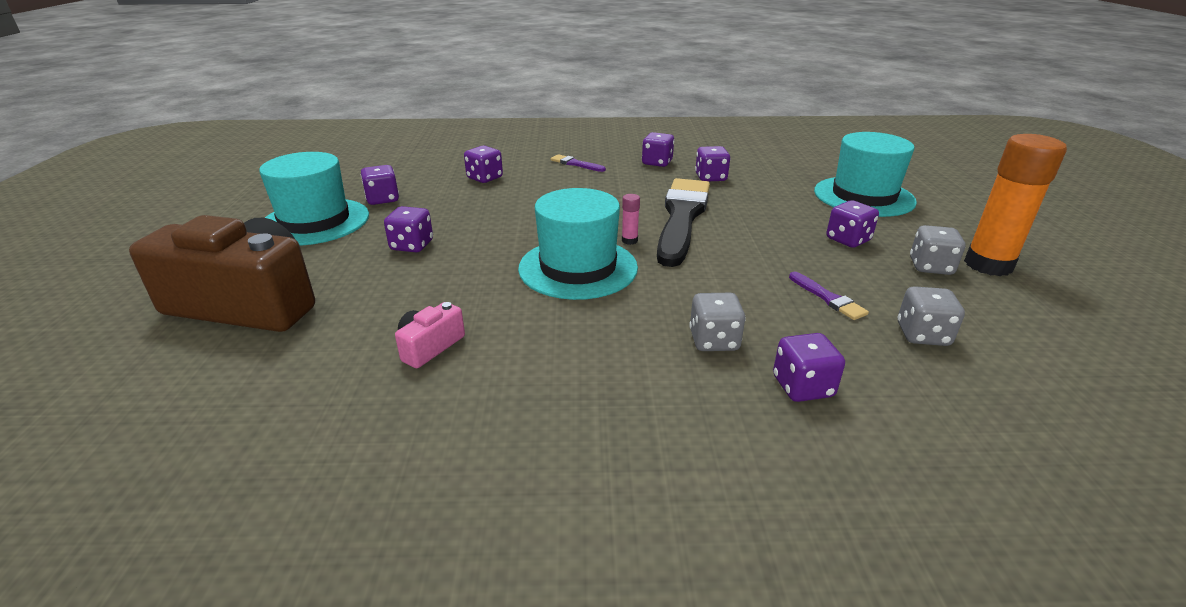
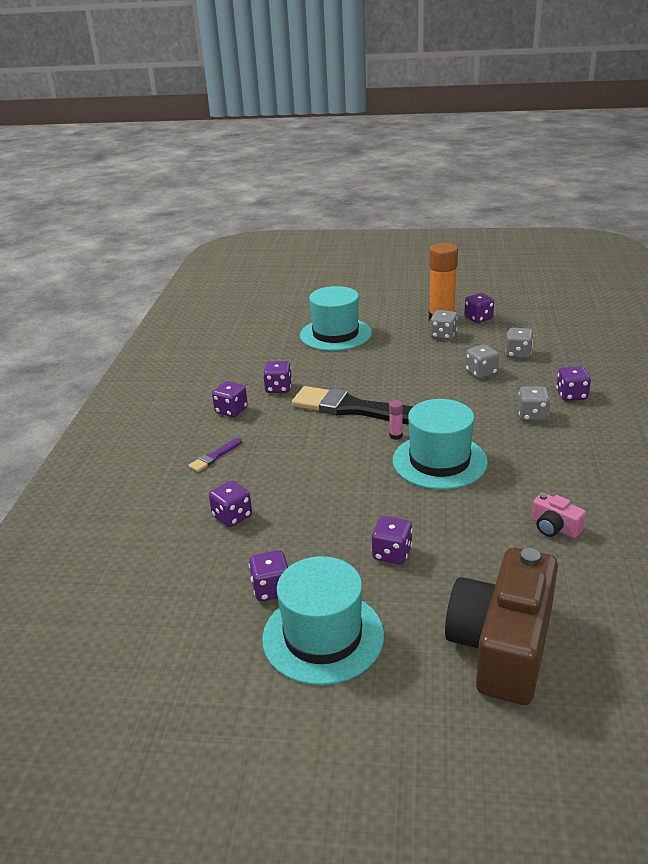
camera: 80 degrees left, 0 degrees up
(828, 298) = (481, 373): purple brush -> grey dice
(848, 240) = (404, 353): purple dice -> purple dice (478, 318)

